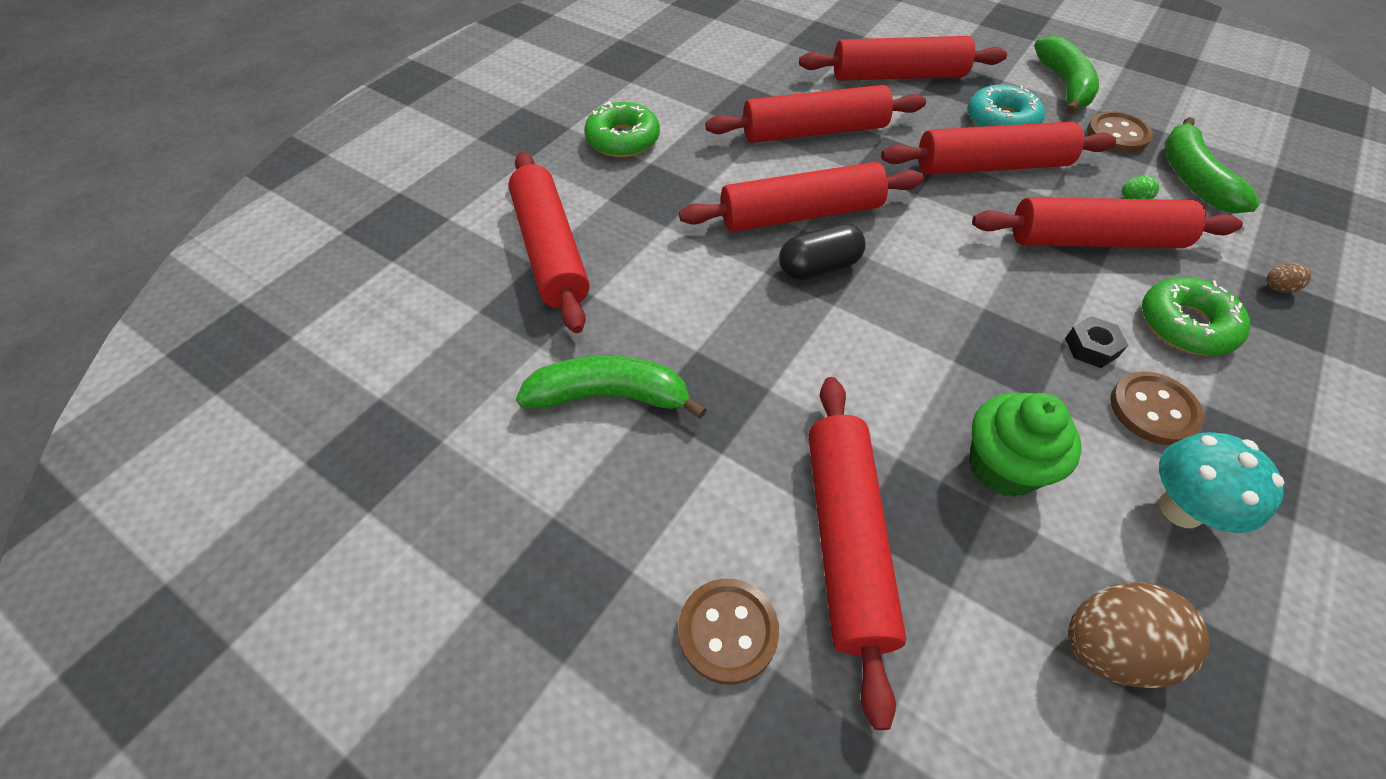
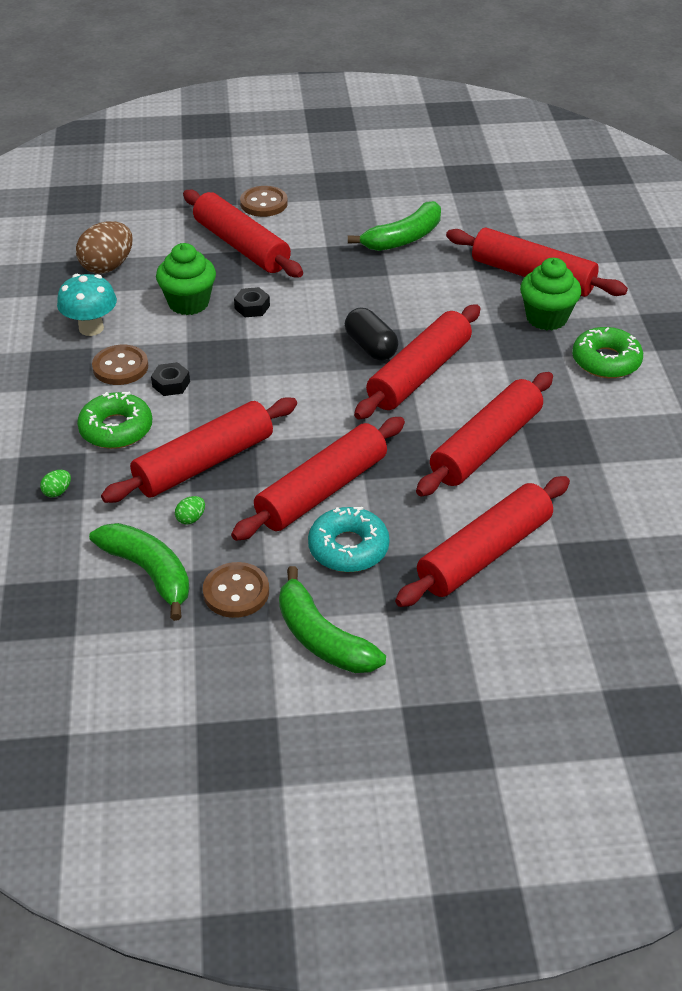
camera: 140 degrees right, 10 degrees down
(609, 200) = (546, 318): none -> green cupcake
(818, 267) = (371, 347): black capsule -> black capsule turned 60 degrees counterclockwise
(915, 404) = (252, 307): none -> black nut
(1277, 288) = (57, 492): brown egg -> green egg

